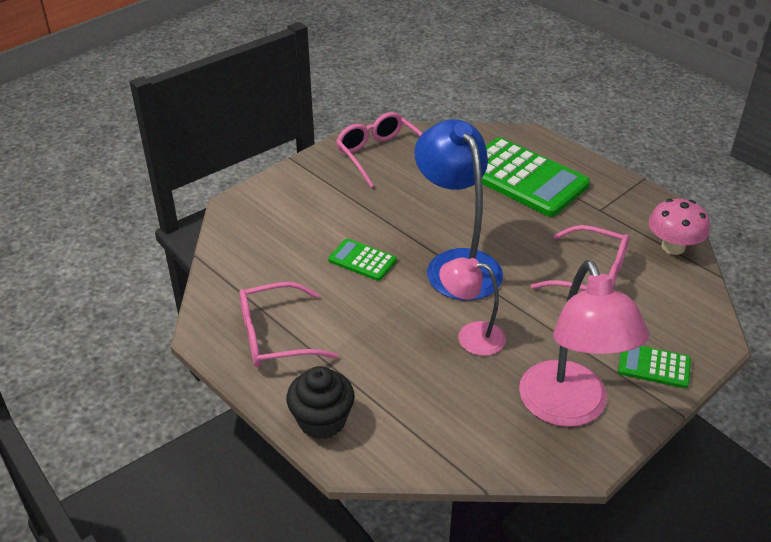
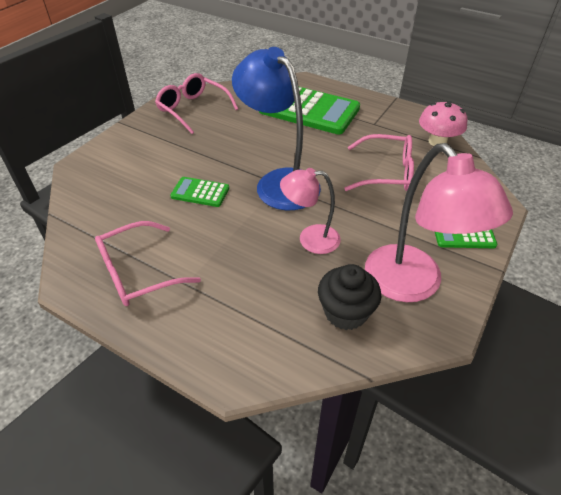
camera: 15 degrees left, 5 degrees up
(322, 420) = (200, 344): black cupcake -> black cupcake (345, 312)

